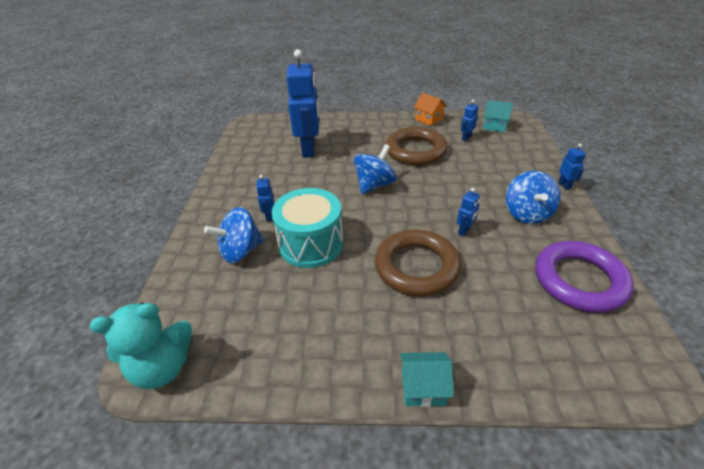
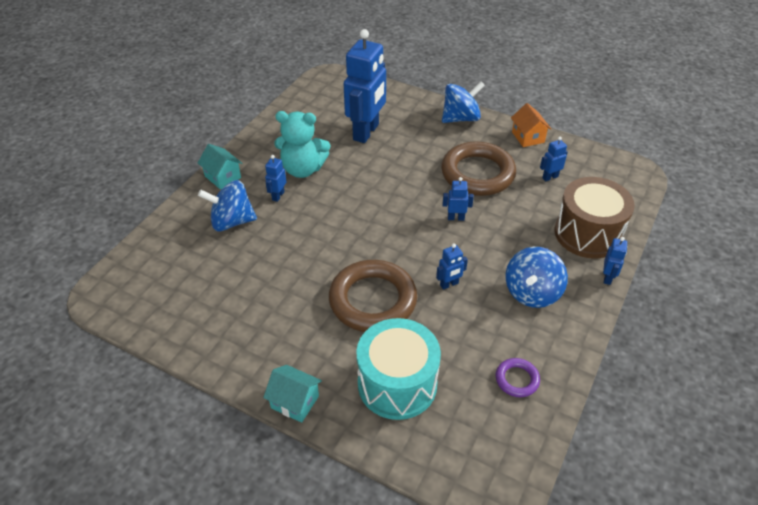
camera: 25 degrees right, 5 degrees up
(162, 367) = (118, 297): turquoise teddy bear -> turquoise teddy bear (303, 169)
(311, 244) = (295, 239): turquoise drum -> turquoise drum (397, 384)
(374, 185) = (401, 199): blue spinning top -> blue spinning top (460, 118)
(426, 184) = (456, 218): none -> blue robot
(495, 126) = (600, 173): turquoise house -> turquoise house (223, 177)
(524, 163) = (587, 234): none -> brown drum
(579, 280) = (517, 379): purple ring -> purple ring, size x0.46

